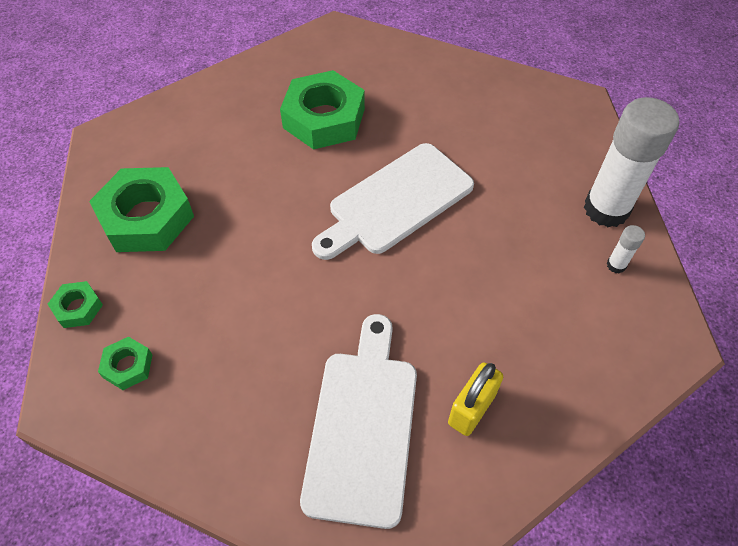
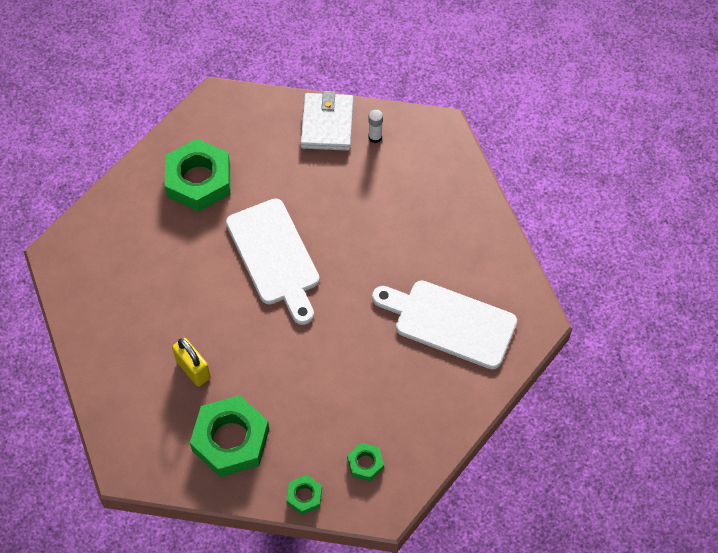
camera: 75 degrees left, 5 degrees up
(324, 118) = (167, 288): green nut -> green nut (198, 180)
(471, 409) = (454, 257): yellow padlock -> yellow padlock (193, 369)
(606, 209) = (327, 124): white glue stick -> white wallet

